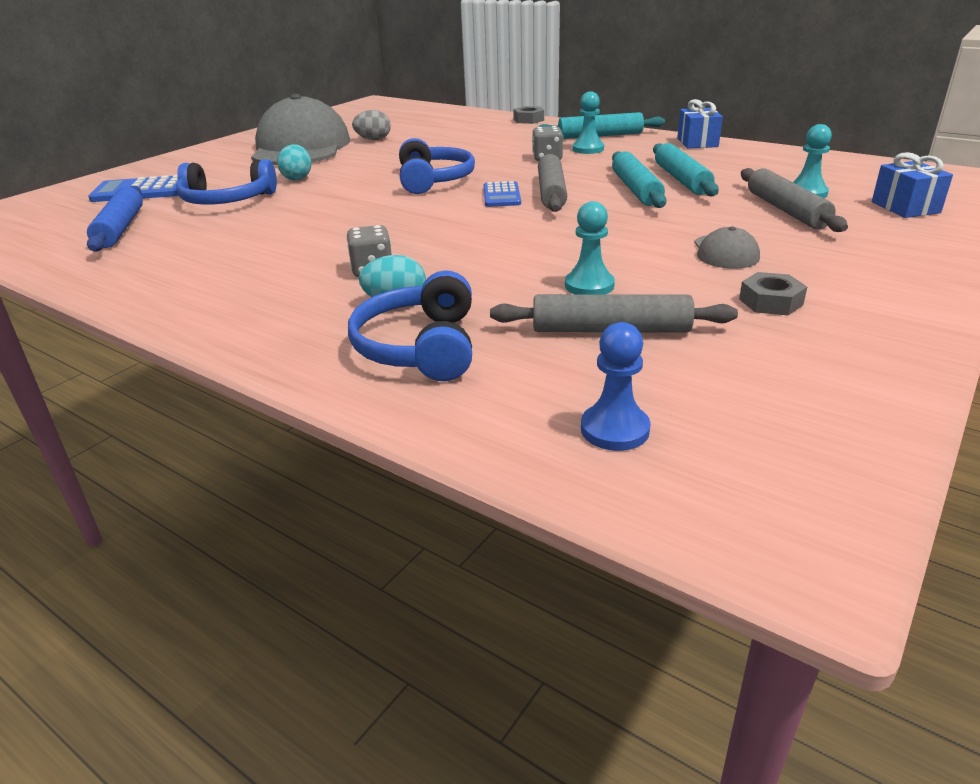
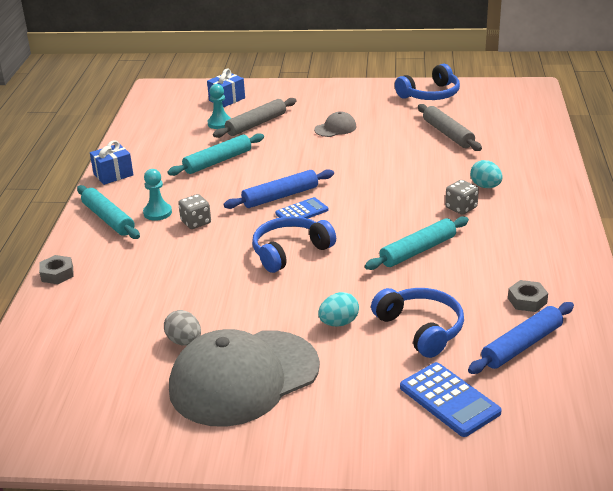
camera: 120 degrees left, 0 degrees up
(419, 347) = (513, 166): blue headphones -> blue headphones (430, 94)
(551, 192) = (280, 196): grey rolling pin -> blue rolling pin
(589, 286) = (411, 148): turquoise pawn -> none
(614, 429) = (514, 117): blue pawn -> none
(636, 189) = (251, 171): turquoise rolling pin -> turquoise rolling pin (418, 250)
(770, 302) = (383, 111): grey nut -> grey nut (527, 300)

